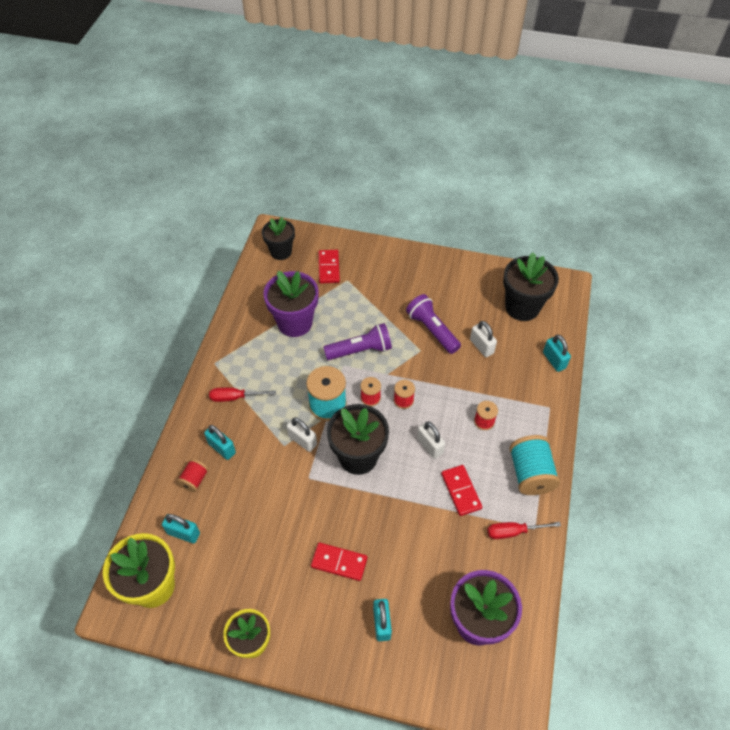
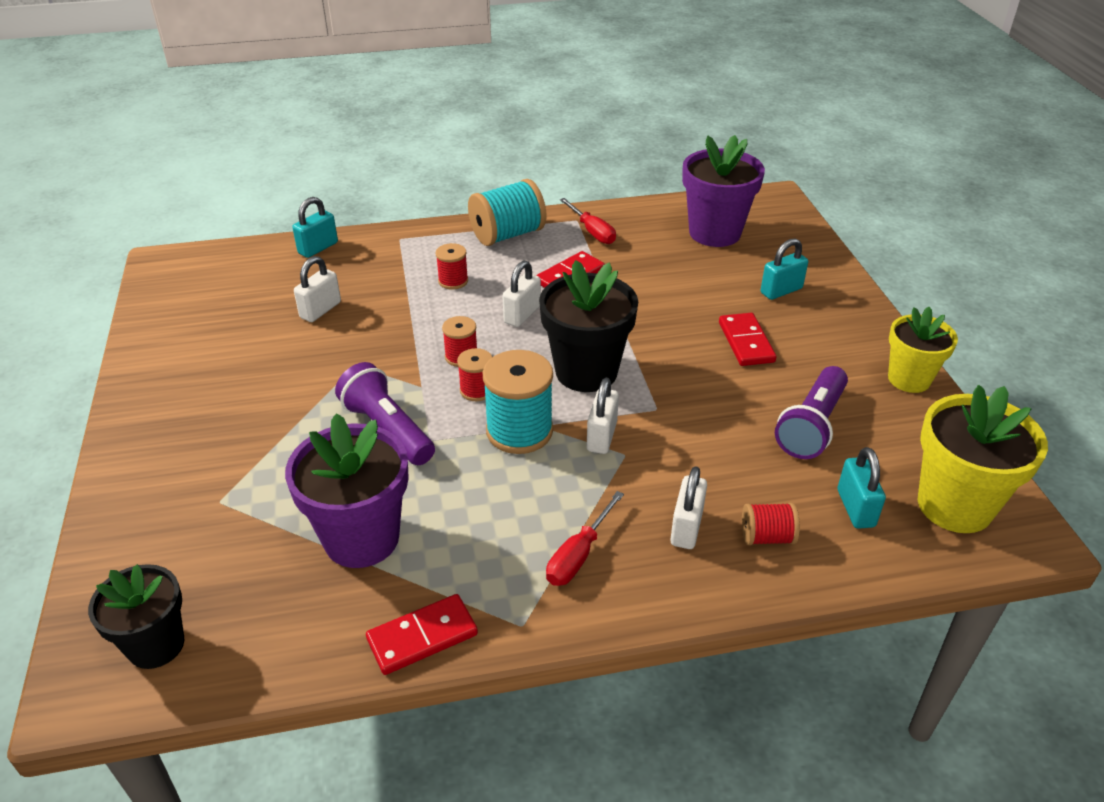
camera: 115 degrees left, 15 degrees down
(222, 448) = (686, 528): turquoise padlock -> white padlock
(235, 397) = (578, 555): red screwdriver -> red screwdriver turned 60 degrees clockwise
(329, 268) = (190, 540): red domino -> red domino (422, 636)
(432, 330) = (307, 364): purple flashlight -> purple flashlight (812, 426)
(522, 307) = (225, 290): black flower pot -> none

